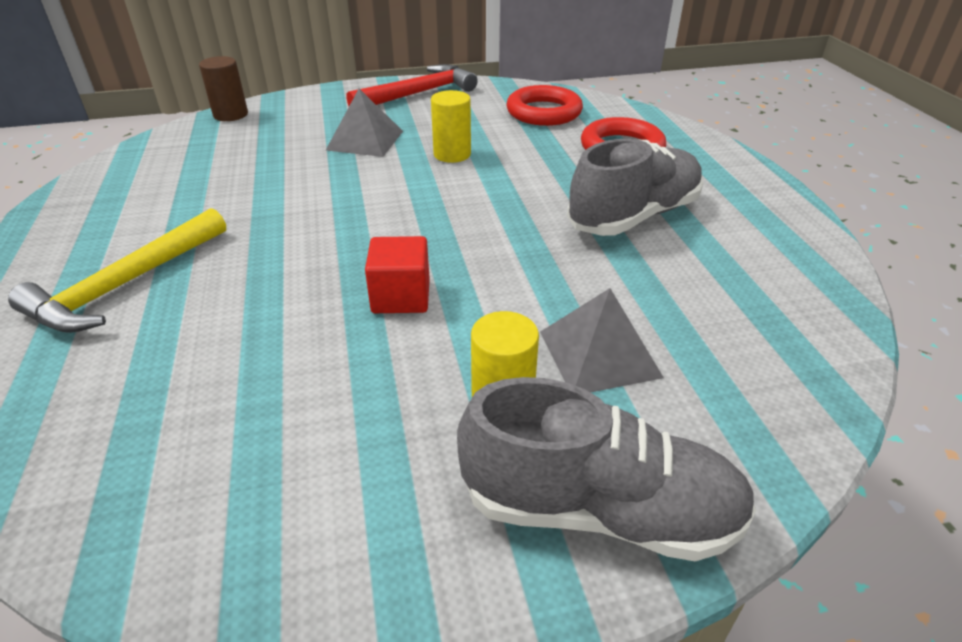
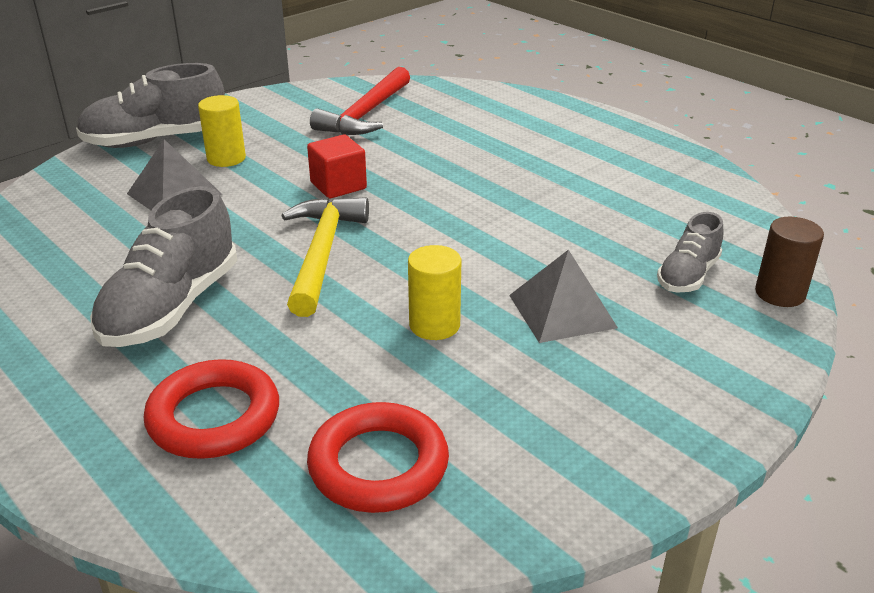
camera: 150 degrees right, 5 degrees down
(125, 284) = (531, 142): yellow hammer -> yellow hammer (322, 253)
(257, 135) = (688, 275): none -> grey shoe
(418, 94) = (623, 436): red hammer -> red hammer (365, 114)

